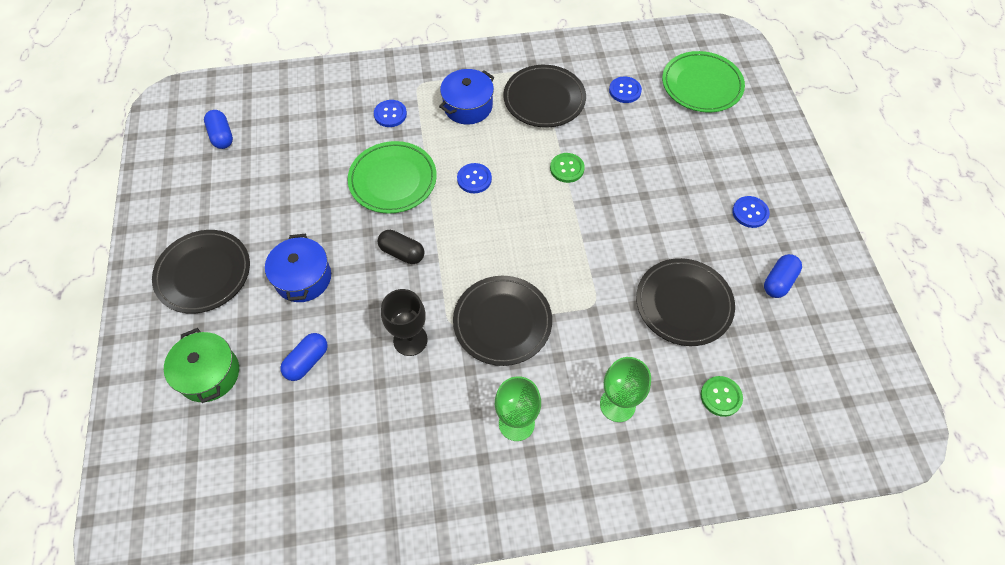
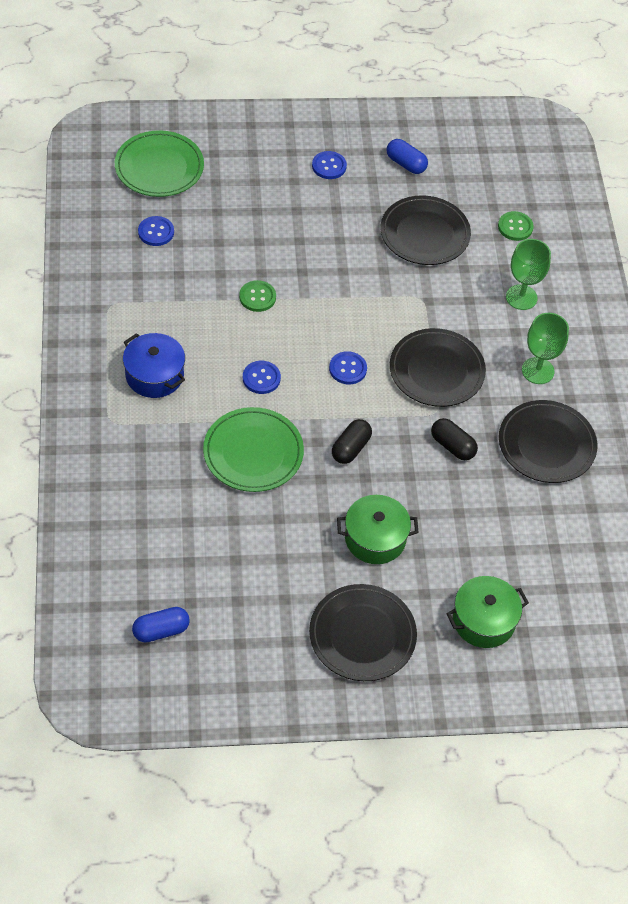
camera: 90 degrees left, 5 degrees down
(303, 278) = (375, 538): blue pot -> green pot
(307, 361) = (472, 533): blue capsule -> none
(390, 114) = (154, 451): blue button -> blue button (347, 369)
(410, 340) = (452, 446): black goblet -> black capsule
(544, 99) = (156, 304): black plate -> black plate (546, 444)

